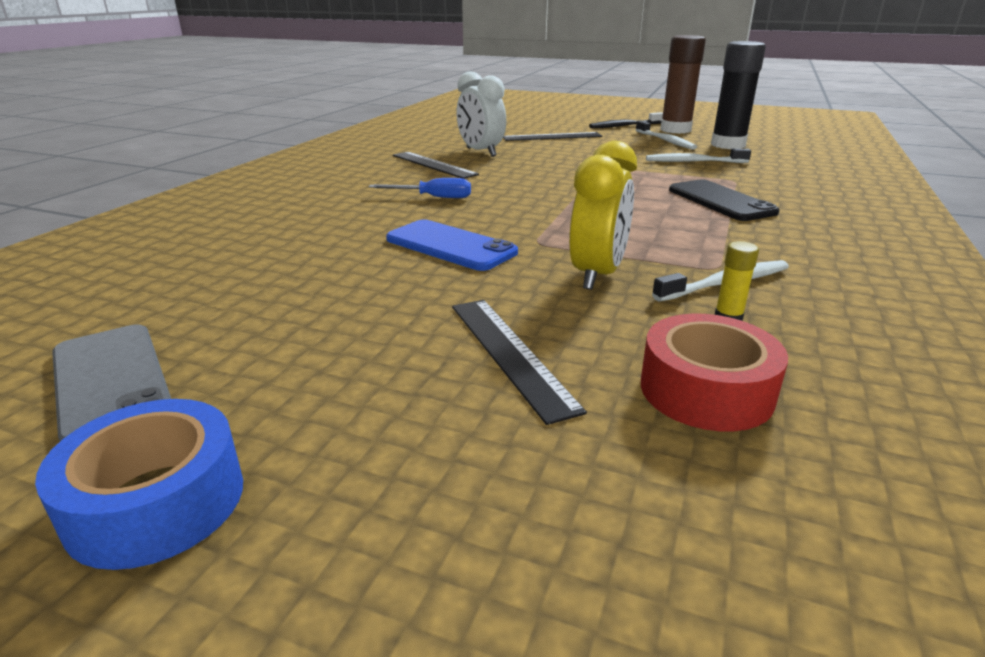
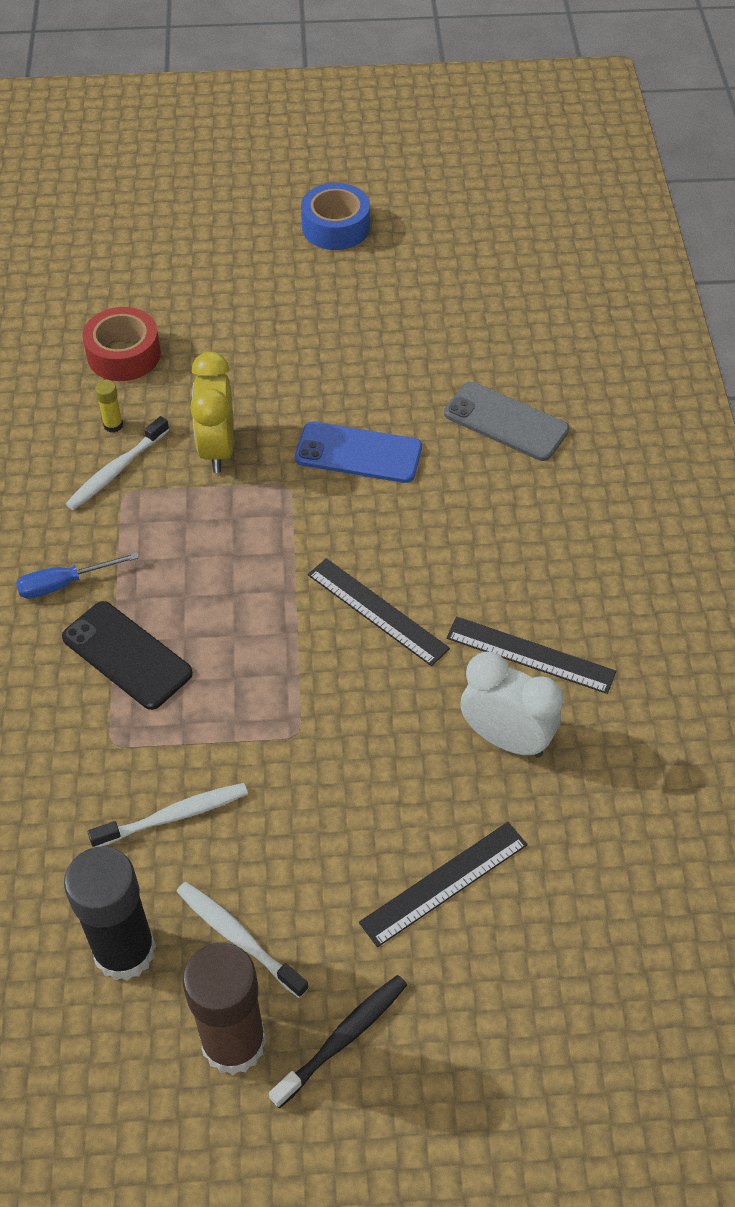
camera: 155 degrees right, 25 degrees up
(110, 382) = (433, 262): grey phone -> grey phone (506, 422)
(433, 197) = (449, 548): blue screwdriver -> blue screwdriver (64, 584)
(509, 353) = (241, 347): black ruler -> black ruler (377, 611)

